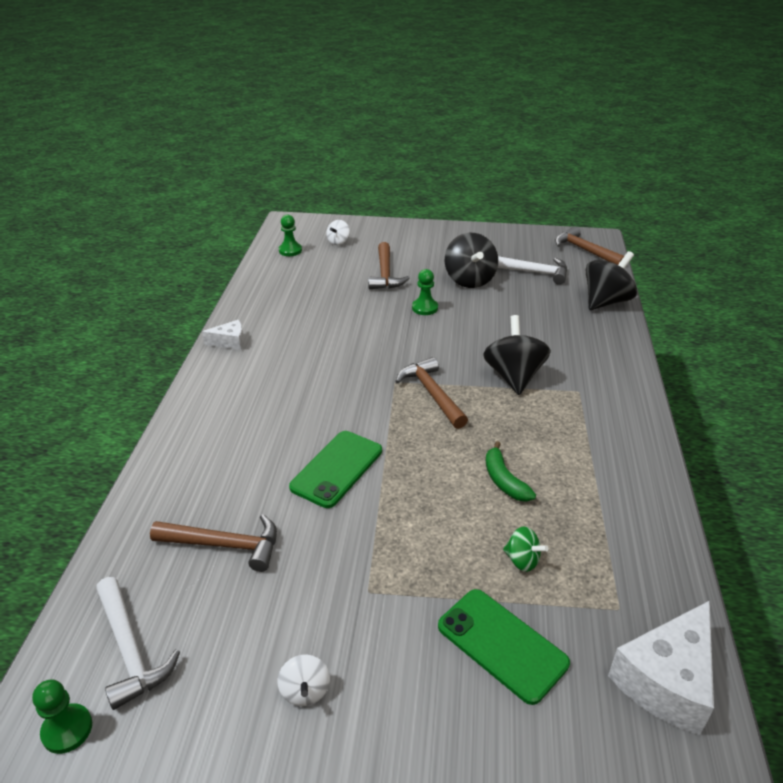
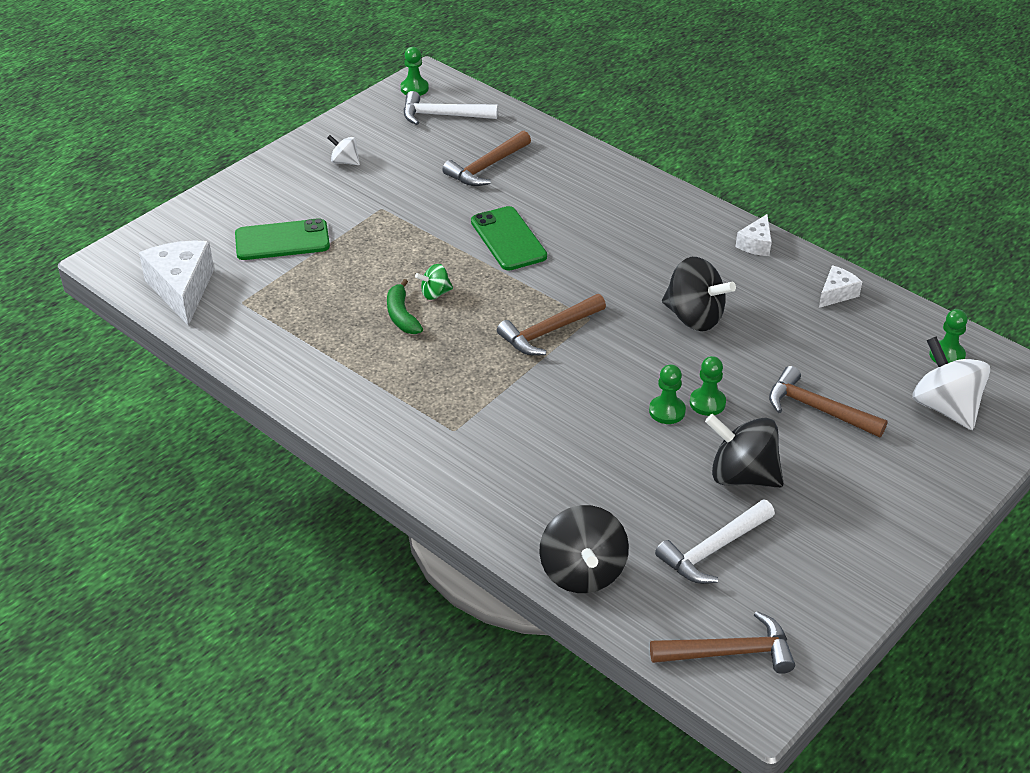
camera: 125 degrees right, 5 degrees up
(262, 296) = (836, 294): none -> white cheese
(338, 242) = (945, 407): white spinning top -> white spinning top, size x1.97
(432, 394) = (549, 332): brown hammer -> brown hammer turned 135 degrees clockwise
(450, 318) = (667, 411): none -> green pawn
(504, 480) = (402, 315): green banana -> green banana turned 120 degrees counterclockwise
(514, 376) = (520, 399): black spinning top -> black spinning top (694, 317)
(522, 560) = (325, 282): green spinning top -> green spinning top (435, 293)

